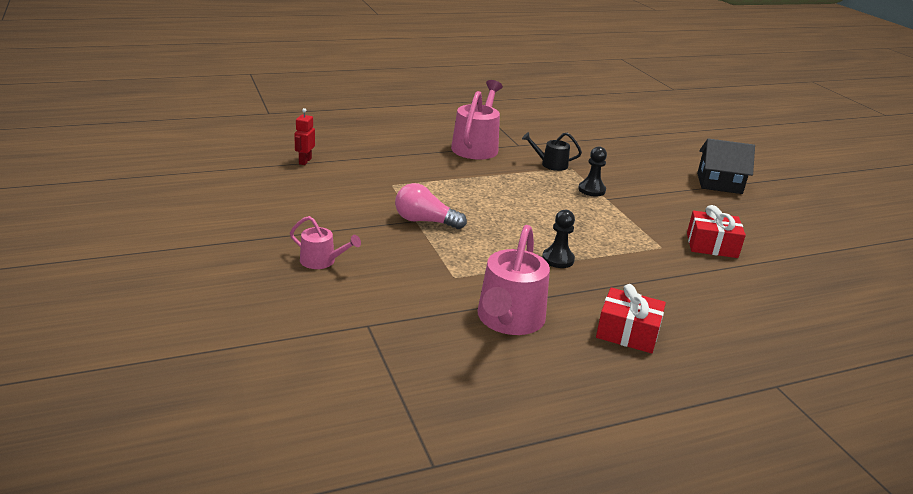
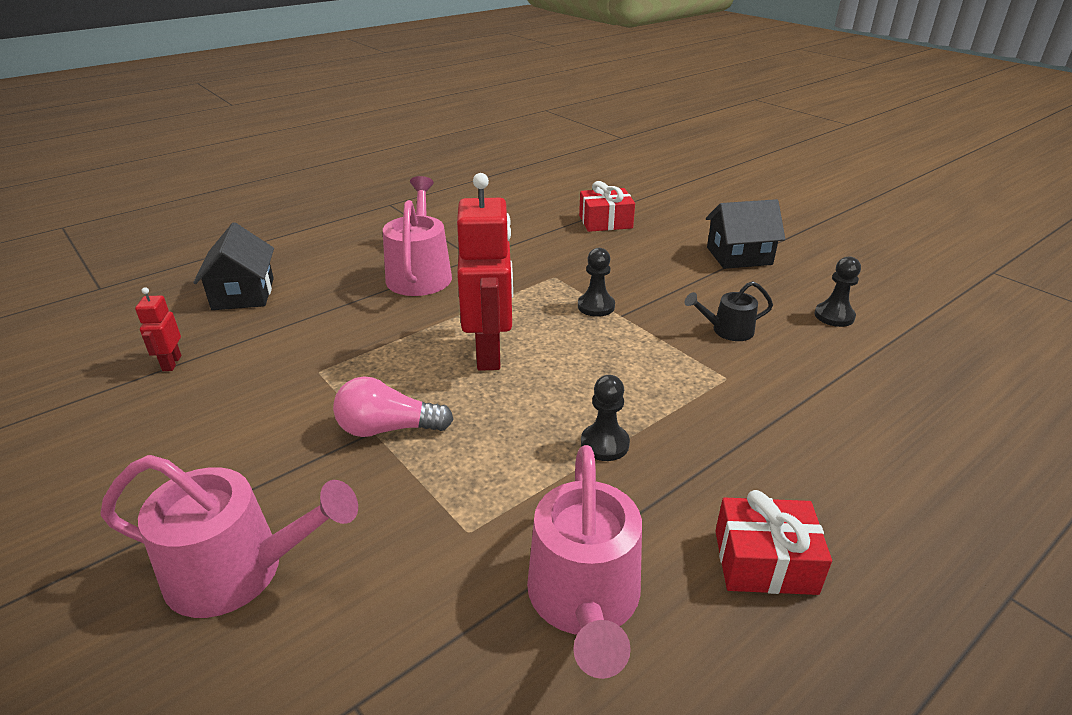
camera: 15 degrees left, 5 degrees up
(321, 261) = (237, 571): pink watering can -> pink watering can, size x1.84
(356, 134) = (243, 294): none -> black house
(505, 199) = (490, 353): none -> red robot
(551, 164) = (527, 278): black watering can -> black watering can (728, 330)
(711, 245) = (783, 356): red gift -> red gift (605, 222)
(768, 232) = (834, 316): none -> black pawn

